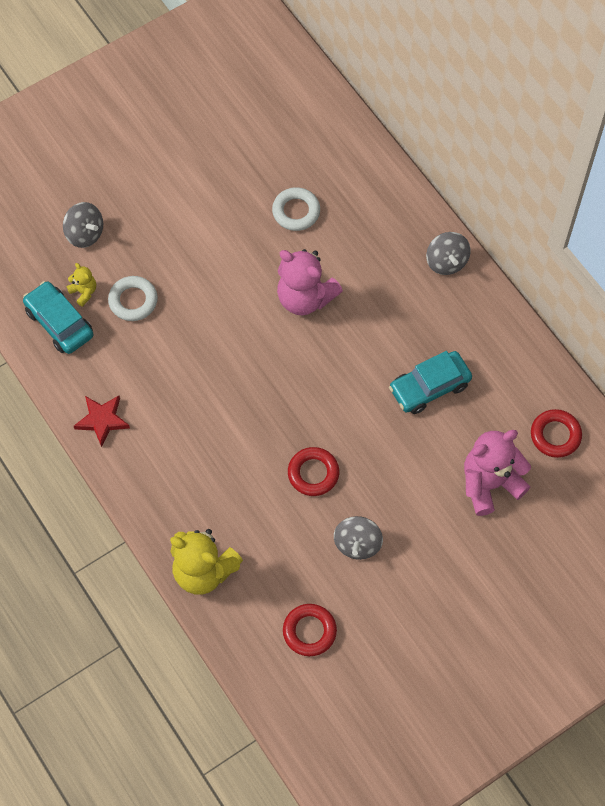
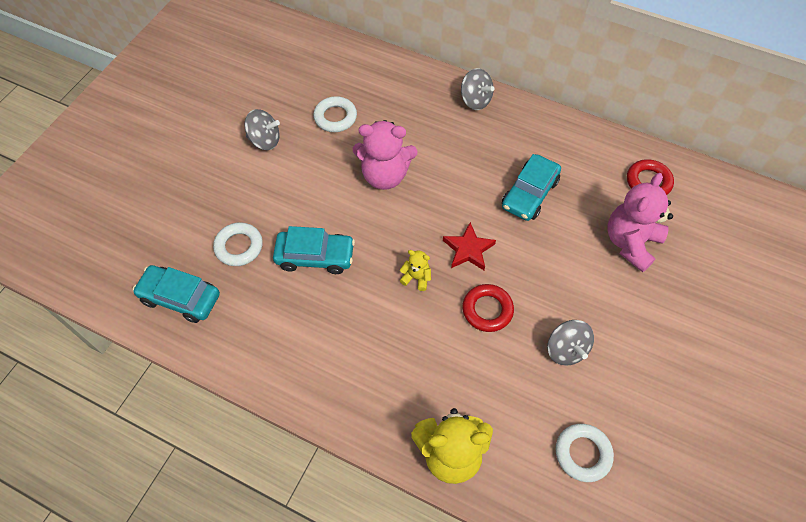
camera: 30 degrees left, 5 degrees down
(84, 292) = (189, 261): yellow teddy bear -> yellow teddy bear (416, 278)
(85, 234) = (163, 213): grey spinning top -> grey spinning top (265, 140)
(102, 420) = (270, 363): red star -> red star (468, 249)
(194, 345) = (315, 256): none -> turquoise car
(309, 631) = (582, 453): red ring -> white ring

